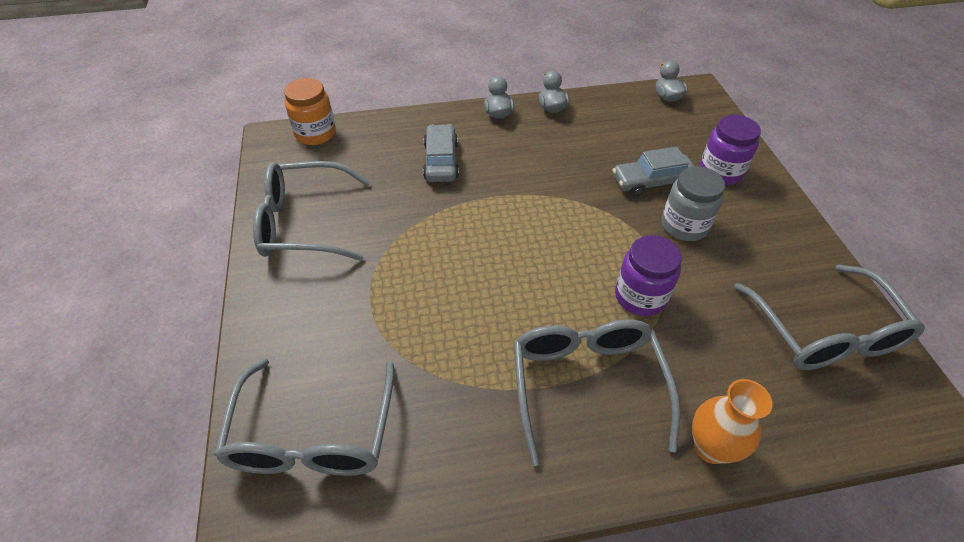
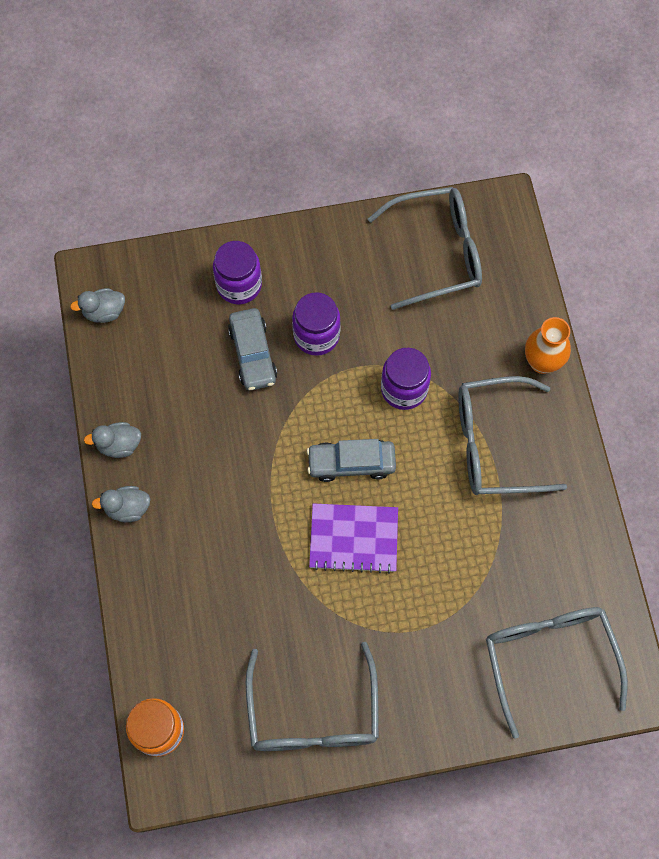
camera: 90 degrees left, 20 degrees up
(313, 433) = (549, 659): grey glasses -> grey glasses turned 105 degrees counterclockwise
(441, 161) = (215, 573): grey car -> grey car (351, 463)
(470, 253) = (353, 538): none -> purple notebook
(684, 226) = (316, 335): grey jar -> purple jar

